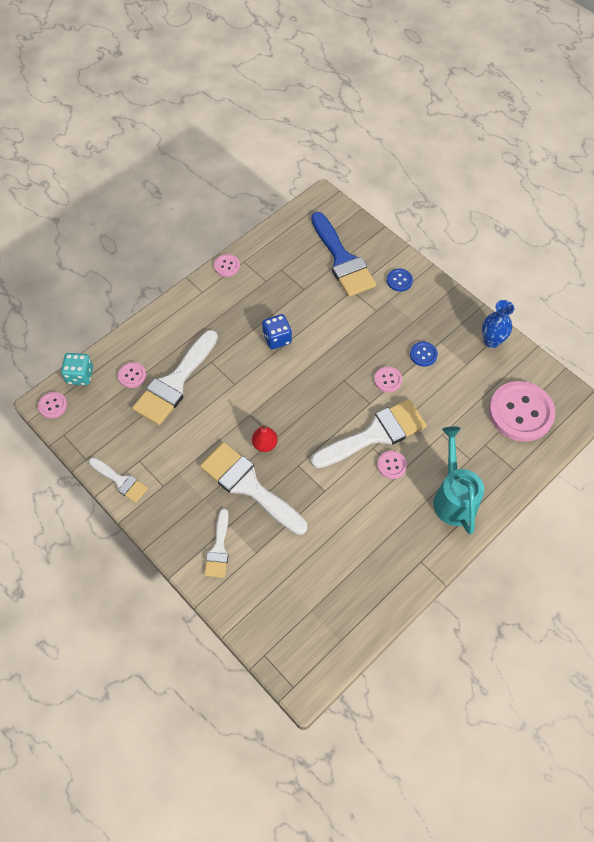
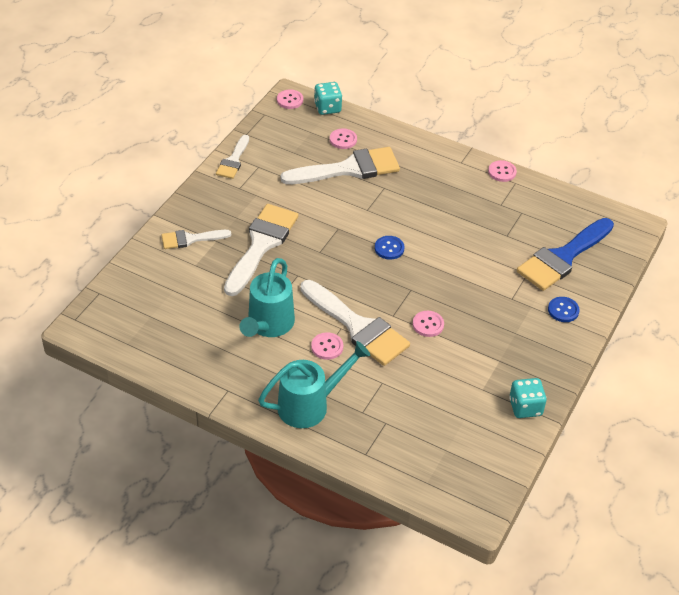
camera: 70 degrees right, 15 degrees down
(175, 383) = (349, 169): white brush -> white brush turned 150 degrees clockwise
(265, 444) = (310, 246): red pear -> none
(277, 338) = (435, 228): blue dice -> none
(353, 507) = (268, 325): none -> turquoise watering can
(423, 354) = (475, 349): blue button -> blue button (389, 248)
(491, 341) = (525, 407): blue vase -> turquoise dice
(520, 412) = (442, 449): pink button -> none

